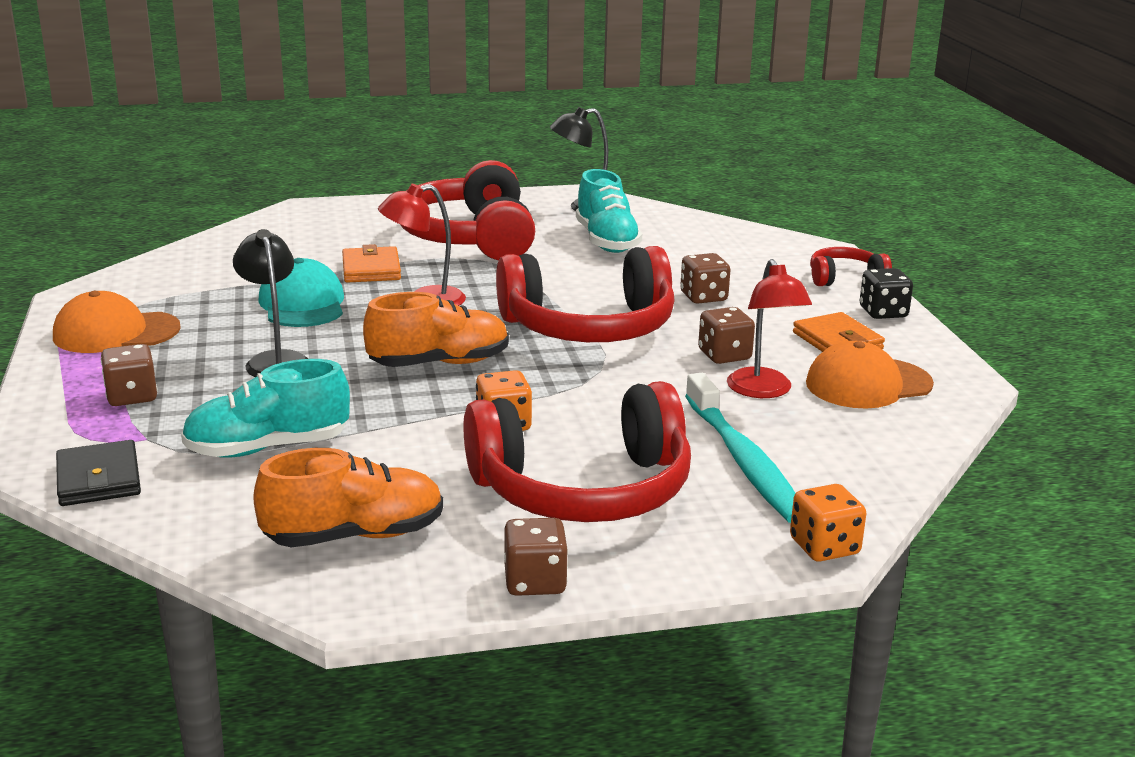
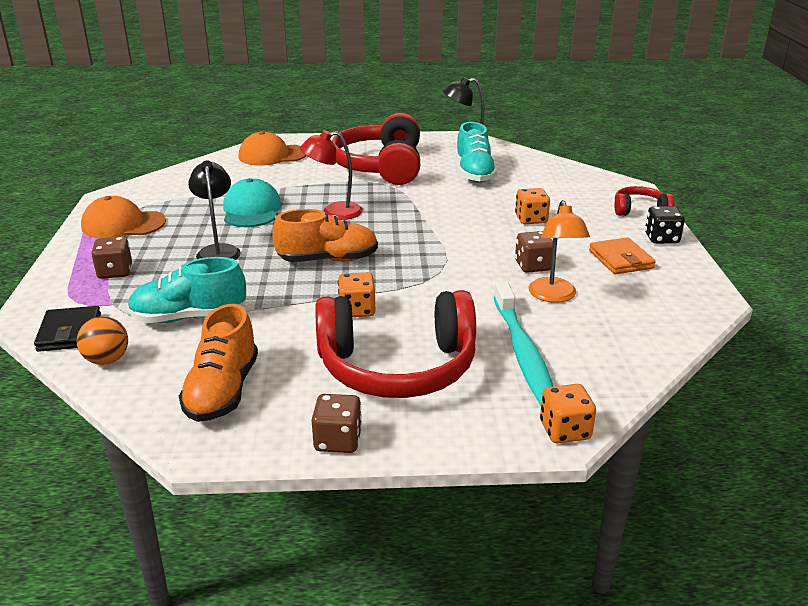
camera: 10 degrees right, 5 degrees up
(171, 510) = (107, 360): none -> orange ball
(354, 535) = (223, 391): orange shoe -> orange shoe turned 105 degrees clockwise
(371, 269) = (306, 187): orange wallet -> none
(589, 327) = (442, 238): red headphones -> none
(703, 297) = (531, 219): brown dice -> orange dice
(763, 391) = (554, 296): red lamp -> orange lamp
(868, 384) = (635, 296): orange cap -> orange cap (272, 155)

